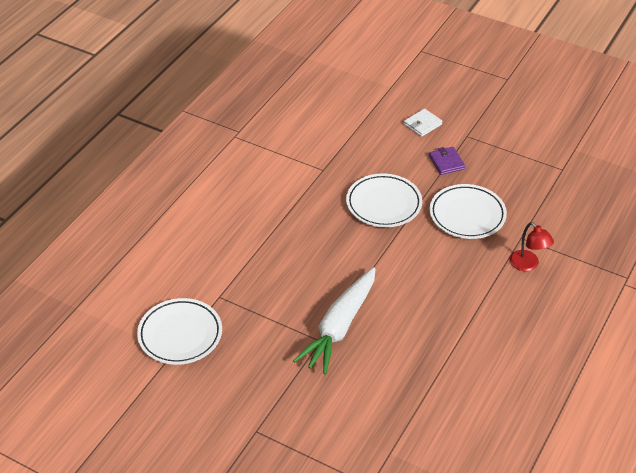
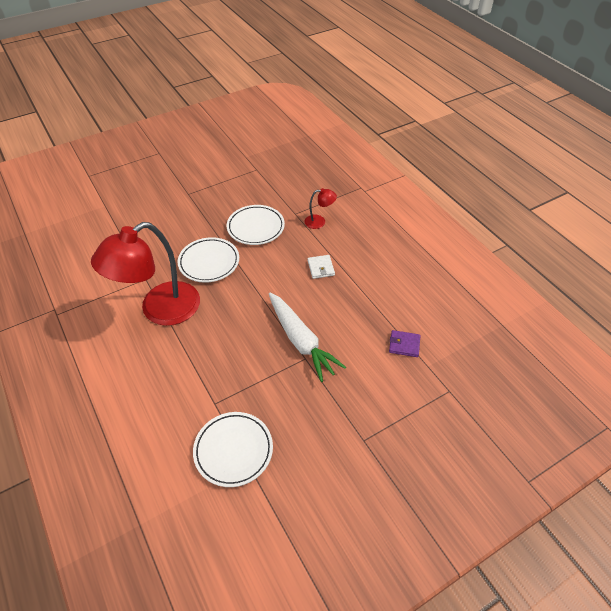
camera: 60 degrees left, 5 degrees up
(293, 201) = (160, 310): none -> red lamp
(422, 124) = (156, 208): white wallet -> white wallet (321, 268)
(446, 162) = (201, 214): purple wallet -> purple wallet (404, 345)

